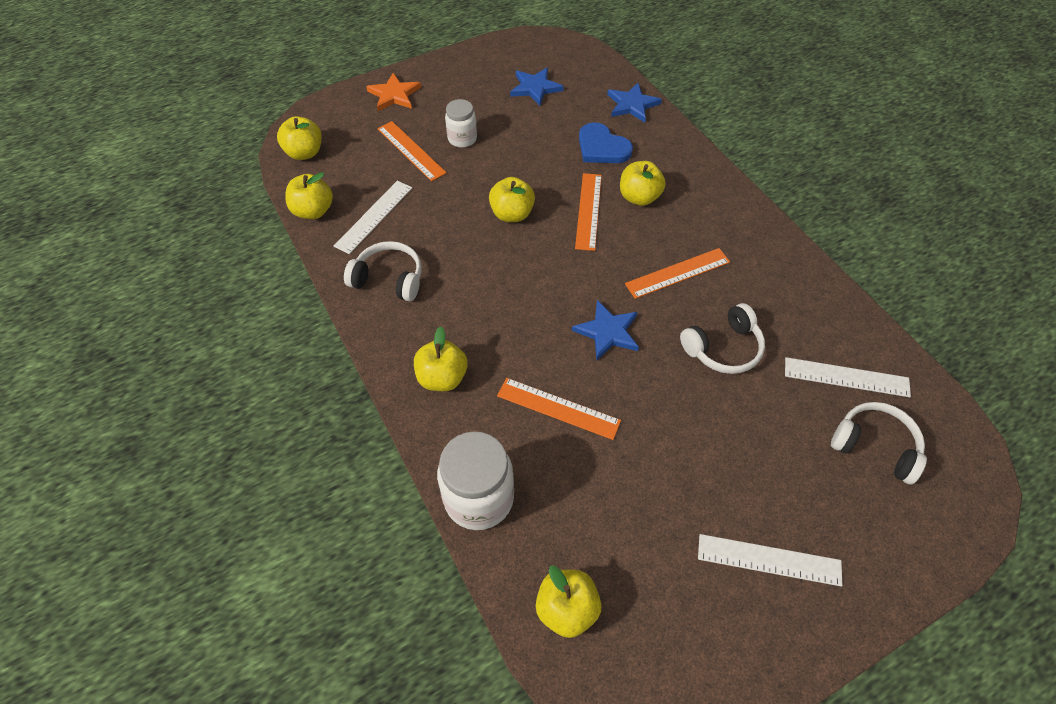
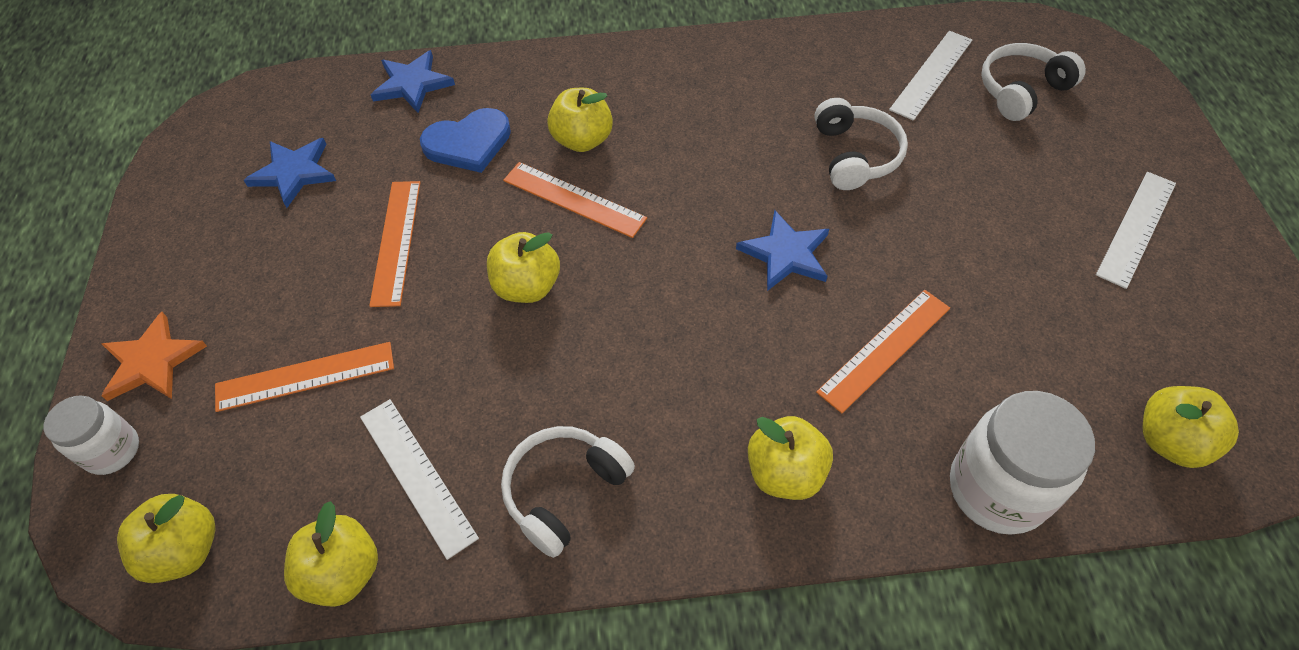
camera: 65 degrees left, 0 degrees up
(462, 139) = (331, 298): white jar -> white jar (112, 450)
(677, 273) = (726, 151): orange ruler -> orange ruler (396, 241)

